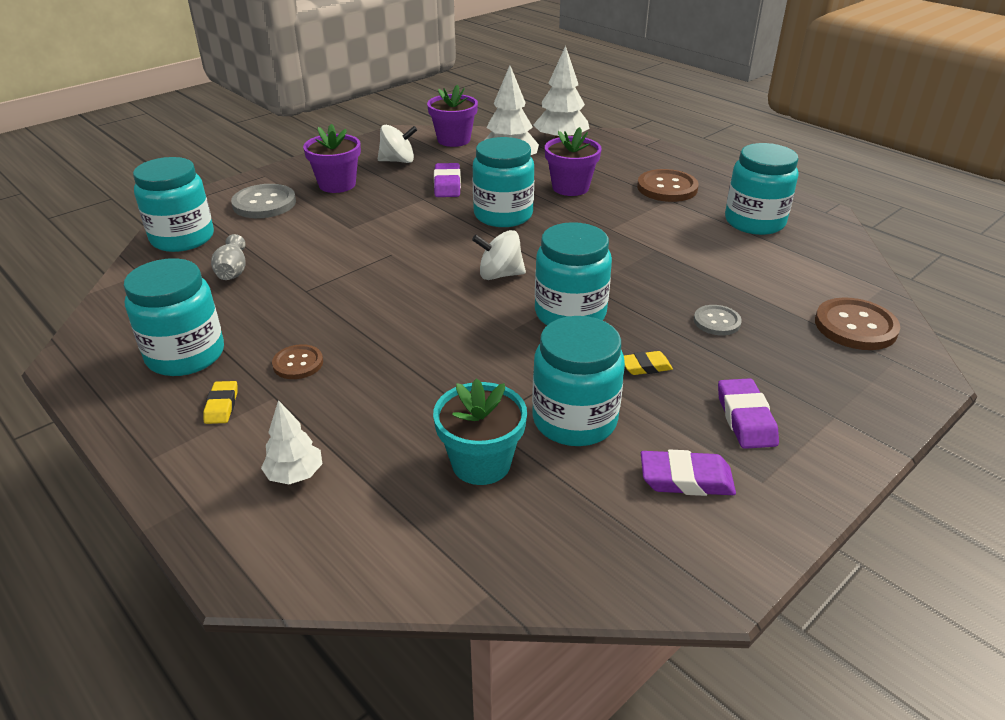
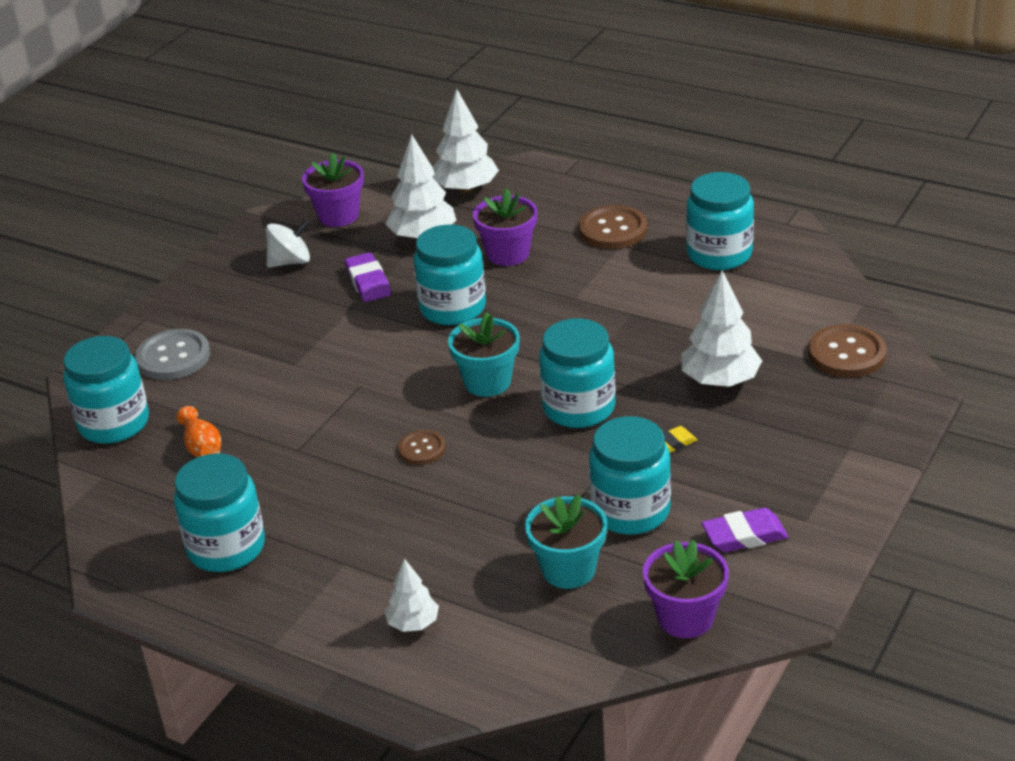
camera: 15 degrees left, 0 degrees up
(221, 406) = (301, 584): yellow eraser -> none
(232, 271) = (202, 447): grey vase -> orange vase
(298, 363) = (344, 526): brown button -> brown button (422, 449)
(337, 184) = (240, 311): purple flower pot -> purple flower pot (685, 618)
(499, 275) = (487, 382): white spinning top -> turquoise flower pot
(717, 322) = (720, 381): grey button -> white tree
(745, 418) = (776, 470): purple eraser -> none

